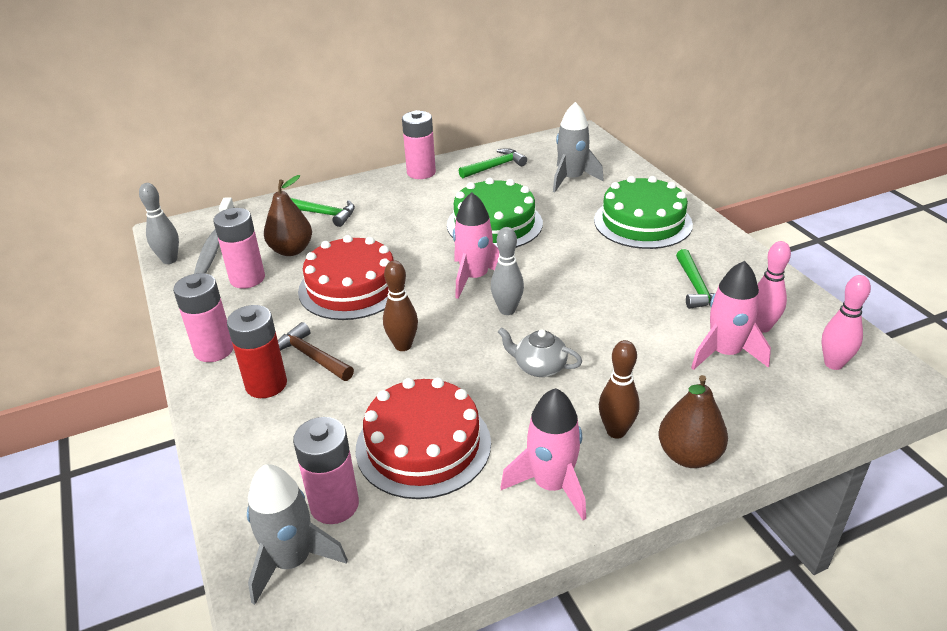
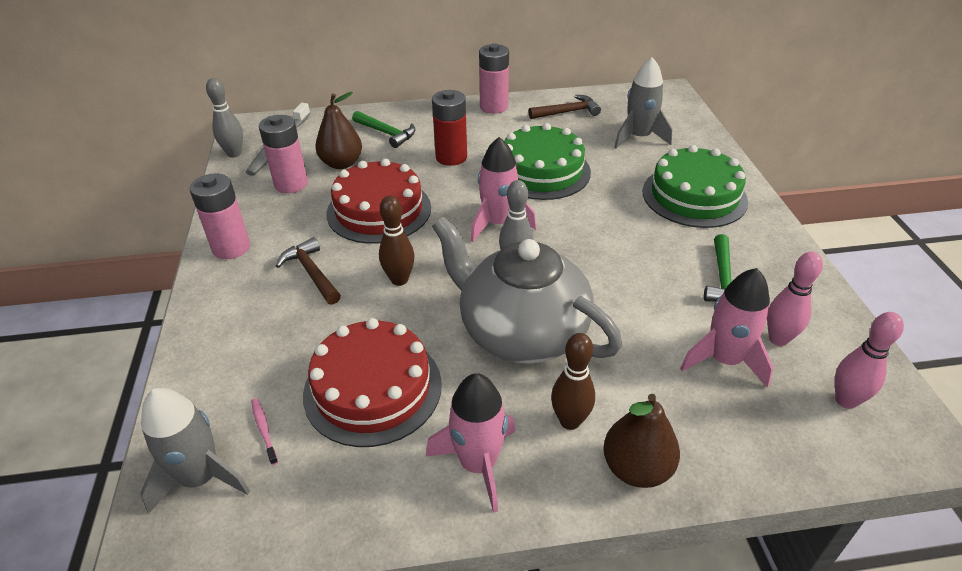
camera: 15 degrees right, 5 degrees up
(266, 384) = (260, 292): red battery -> red battery (451, 157)
(334, 505) = (264, 430): pink battery -> pink toothbrush
(495, 167) = (567, 112): green hammer -> brown hammer
(539, 367) = (521, 331): grey teapot -> grey teapot, size x2.36

